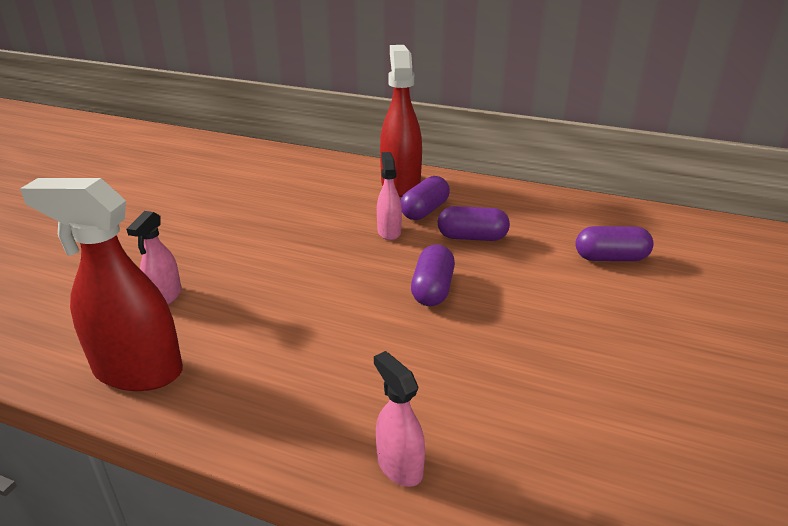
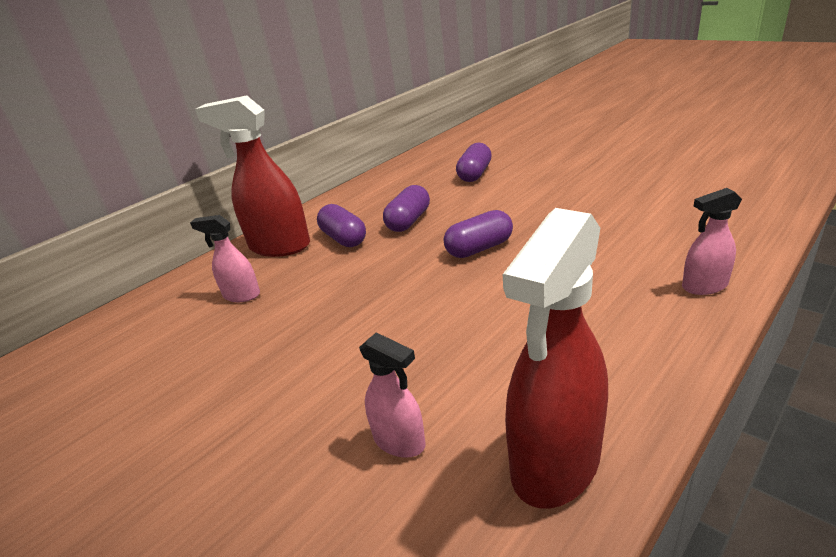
camera: 65 degrees left, 0 degrees up
(389, 232) = (367, 261): pink spray bottle -> pink spray bottle (241, 295)
(432, 289) = (479, 248): purple capsule -> purple capsule turned 60 degrees counterclockwise

